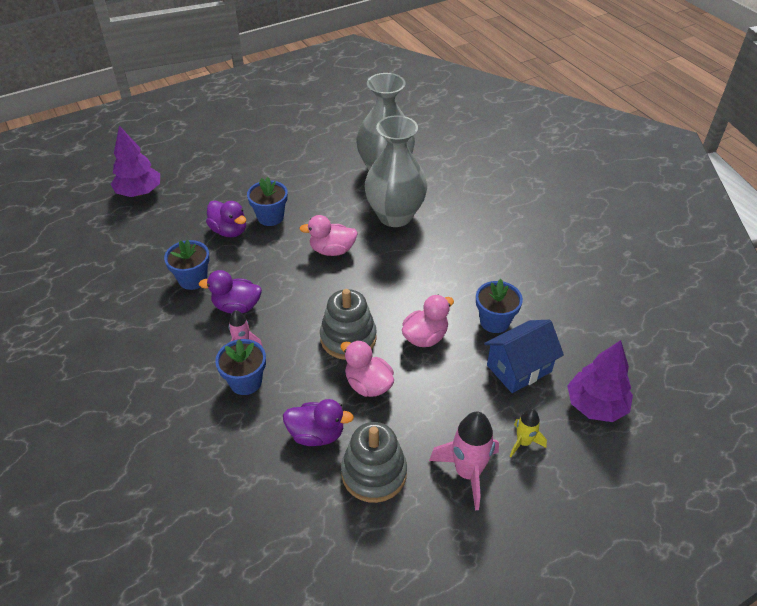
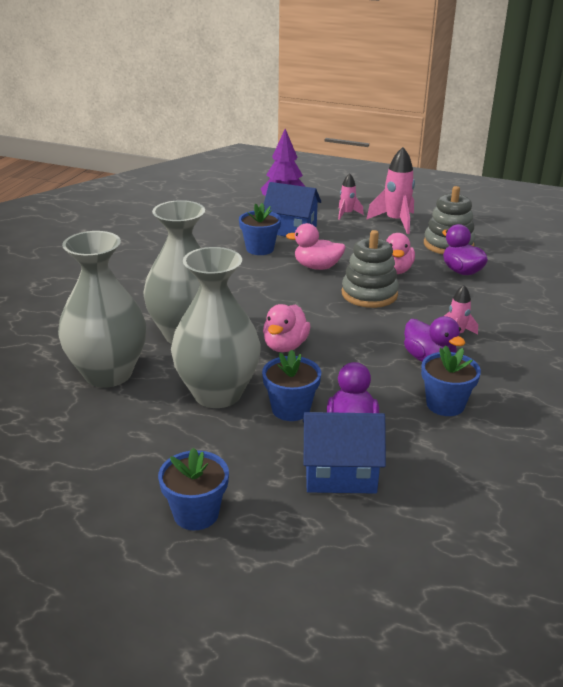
camera: 130 degrees left, 15 degrees down
(139, 192) = (401, 558): purple tree -> none
(204, 205) = (340, 474): none -> blue house
(245, 382) = (480, 315): blue flower pot -> blue flower pot (196, 514)
(318, 199) = (217, 393): none -> grey vase
(332, 250) = (285, 346): pink duck -> pink duck turned 60 degrees clockwise
(523, 442) = (347, 214): yellow rocket -> pink rocket

